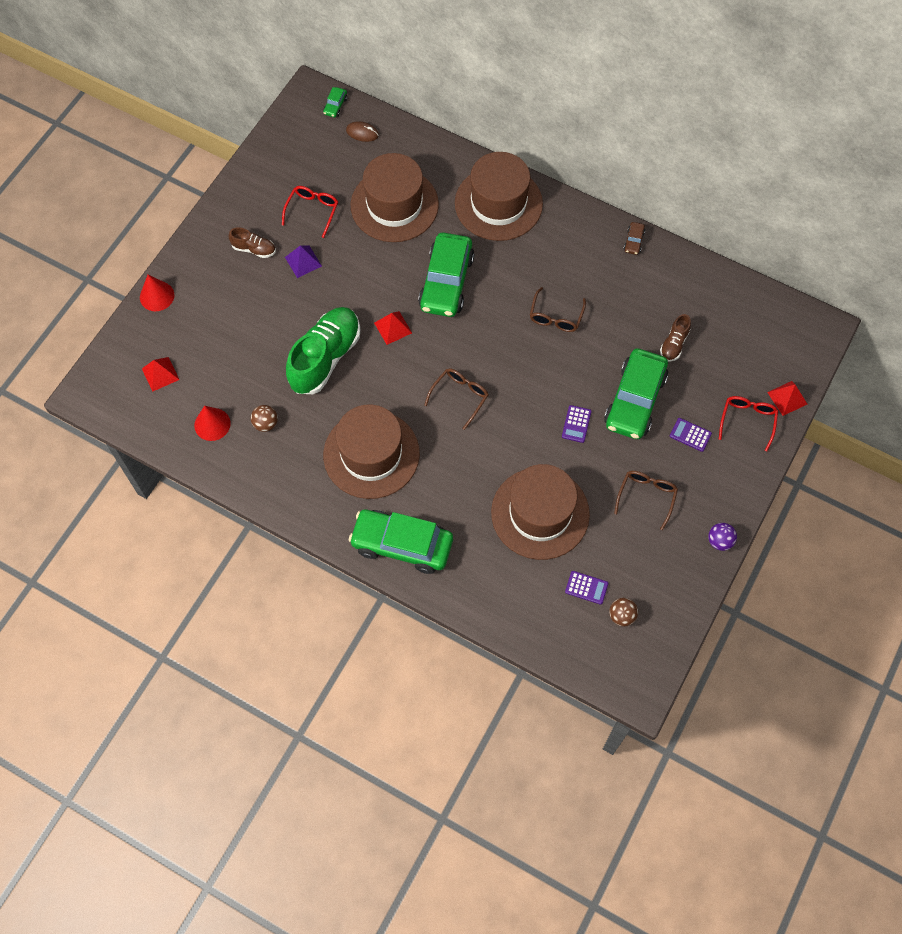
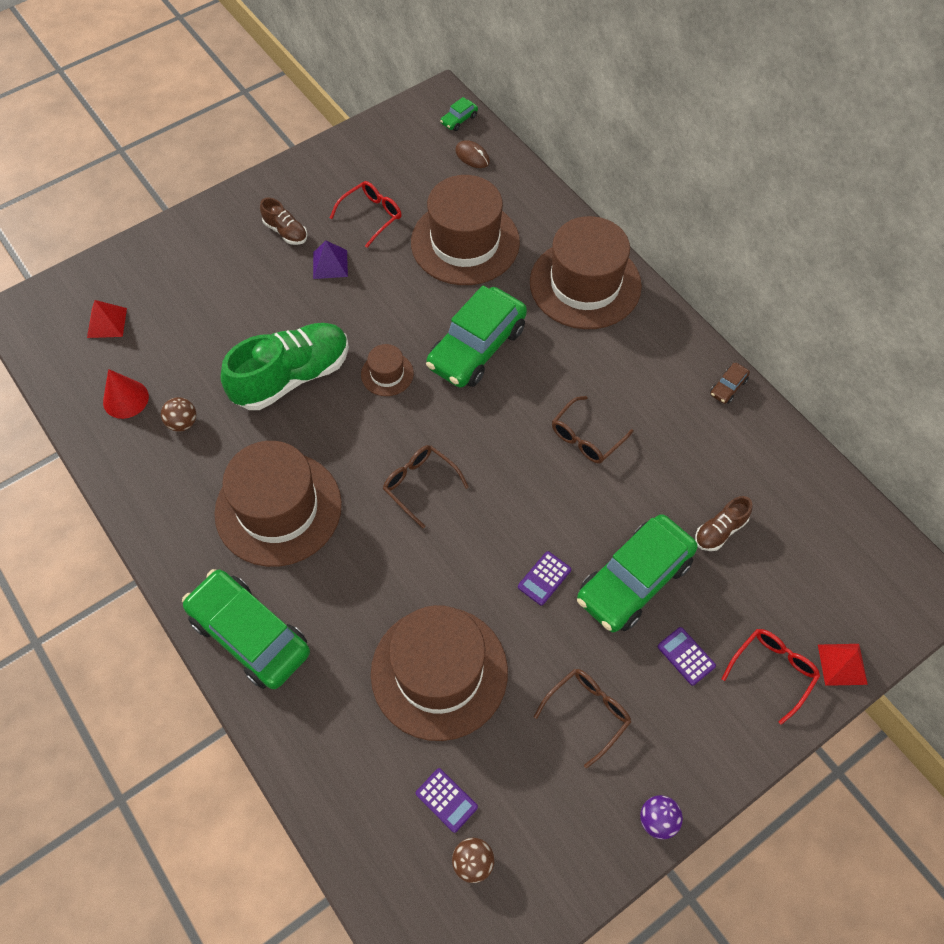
camera: 25 degrees right, 5 degrees down
(157, 296) = (155, 241): red cone -> none
(393, 327) = (387, 374): red pyramid -> brown hat
(460, 397) = (420, 484): brown glasses -> brown glasses turned 105 degrees counterclockwise

